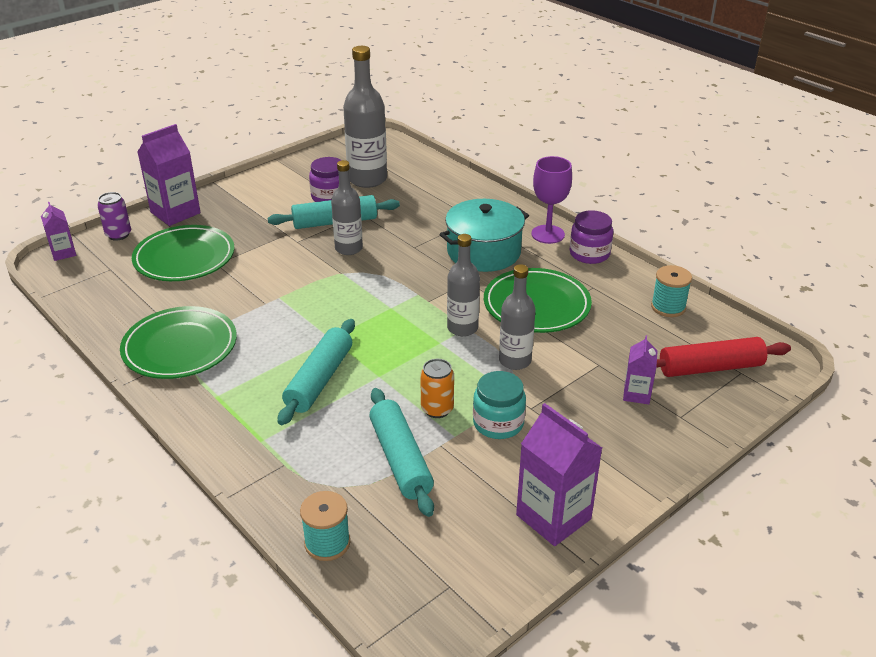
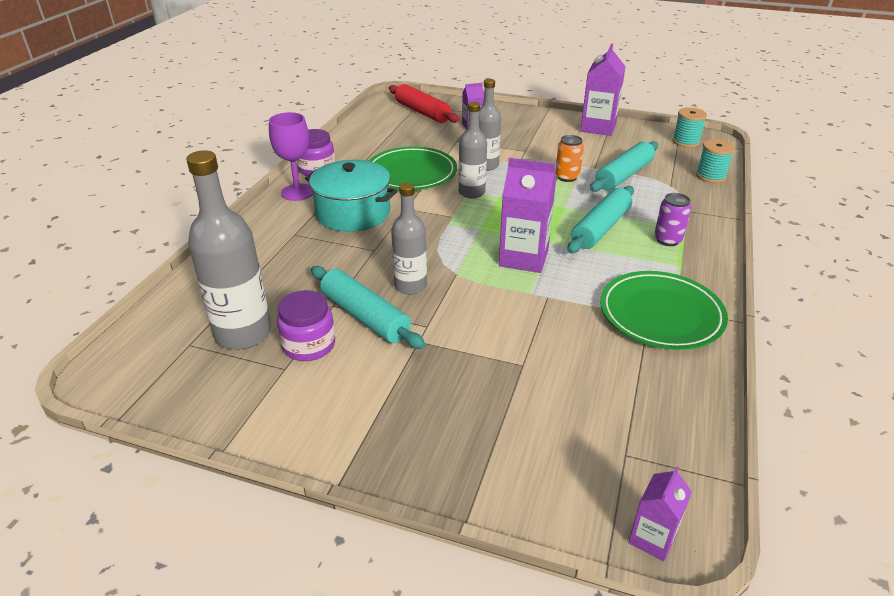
camera: 120 degrees left, 0 degrees up
(118, 235) = (556, 504): purple can -> purple can (667, 240)
(175, 213) = (452, 477): purple carton -> purple carton (523, 258)
(184, 258) = (539, 398): green plate -> none
(319, 380) = (600, 228): turquoise rolling pin -> turquoise rolling pin turned 45 degrees counterclockwise
(498, 423) = (552, 156): turquoise jar -> none
(668, 307) = (367, 132): turquoise spool -> turquoise spool (685, 142)

